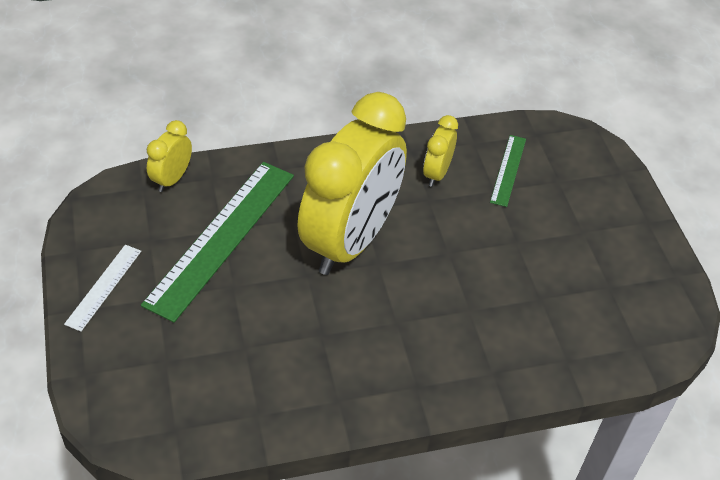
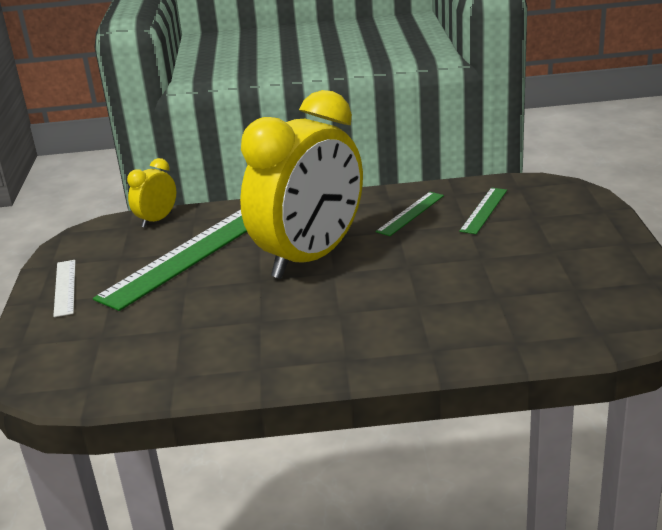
camera: 15 degrees right, 20 degrees down
(104, 287) = (65, 287): white ruler -> white ruler turned 45 degrees counterclockwise
(436, 173) = (410, 213): yellow clock -> green ruler

